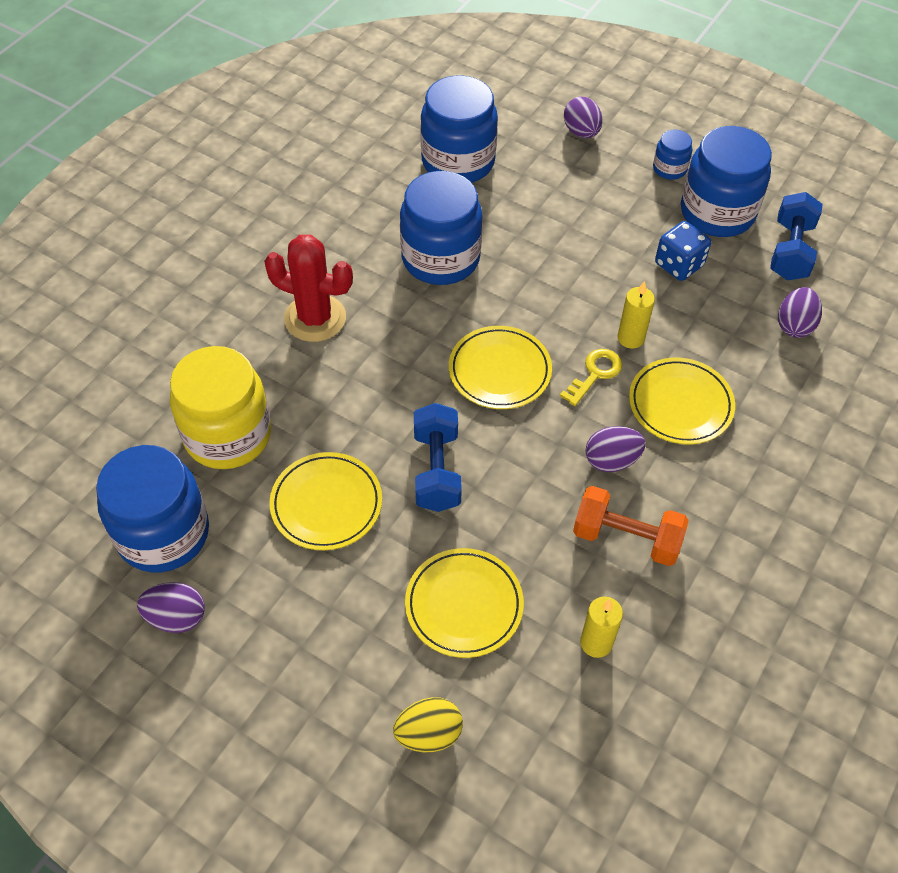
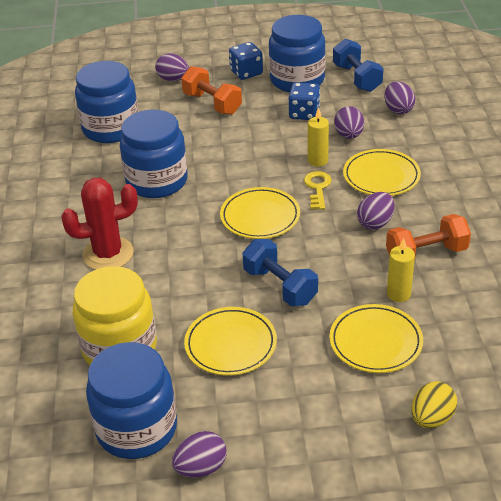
camera: 35 degrees left, 15 degrees down
(591, 190) = (212, 103): none -> orange dumbbell
(596, 643) = (469, 312): yellow candle -> yellow candle (398, 294)
(669, 169) = (246, 72): blue jar -> blue dice
(699, 325) = (349, 135): none -> purple egg

